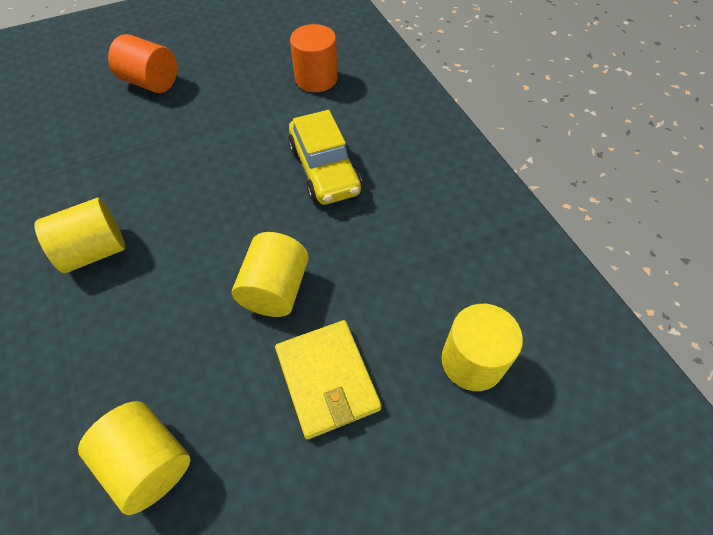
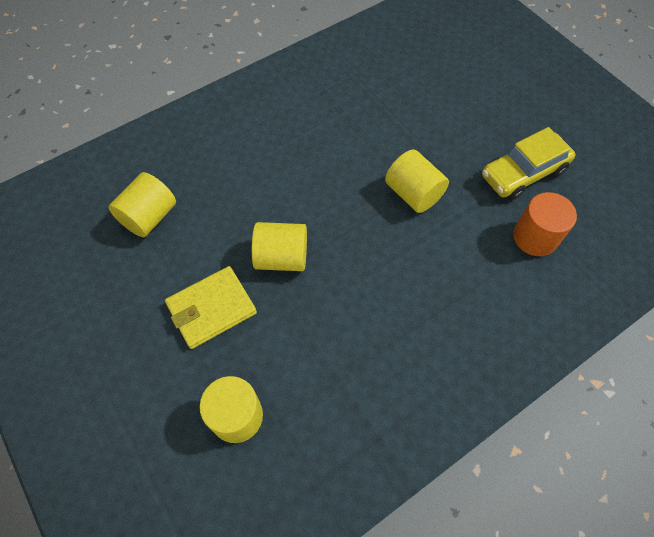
camera: 80 degrees right, 5 degrees up
(95, 251) = (295, 135): yellow cylinder -> yellow cylinder (413, 194)
(151, 82) = (478, 109): orange cylinder -> none
(324, 169) = (414, 268): yellow car -> yellow car (523, 173)

